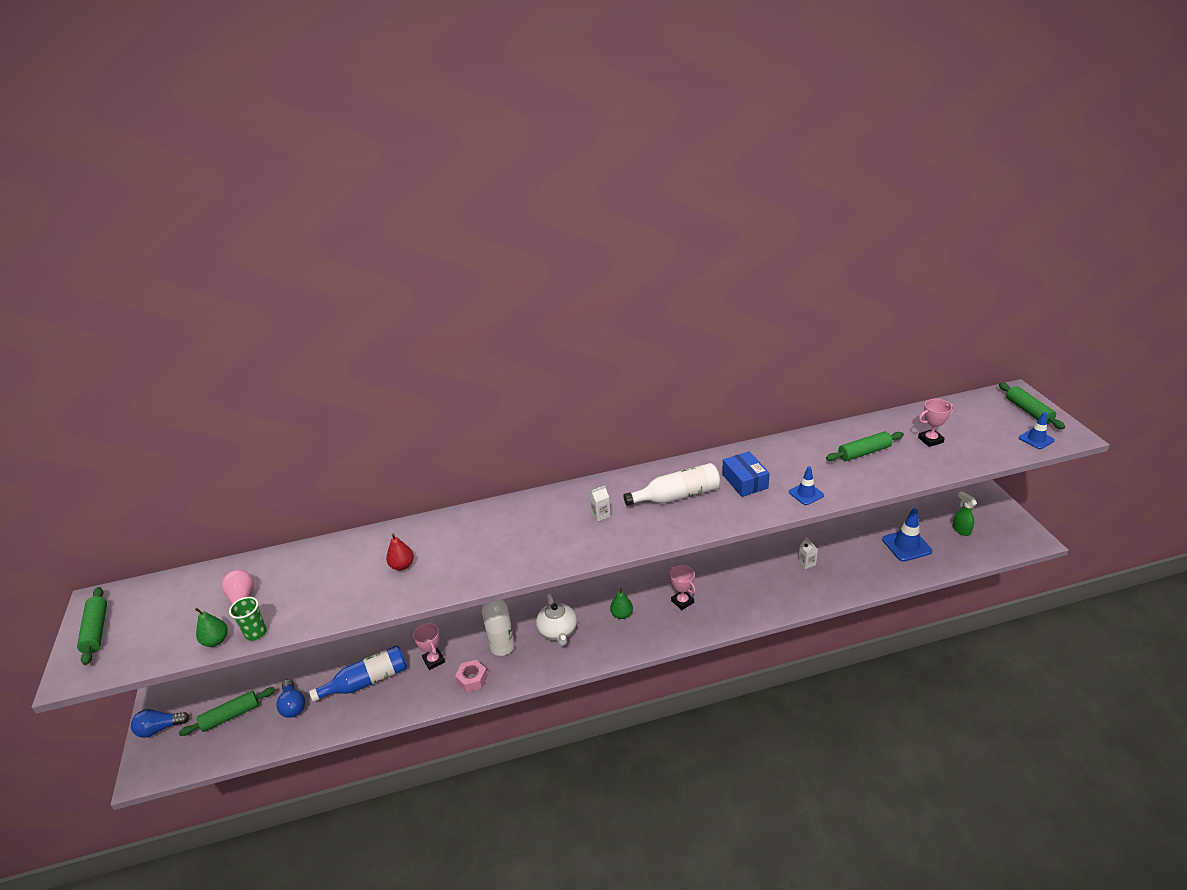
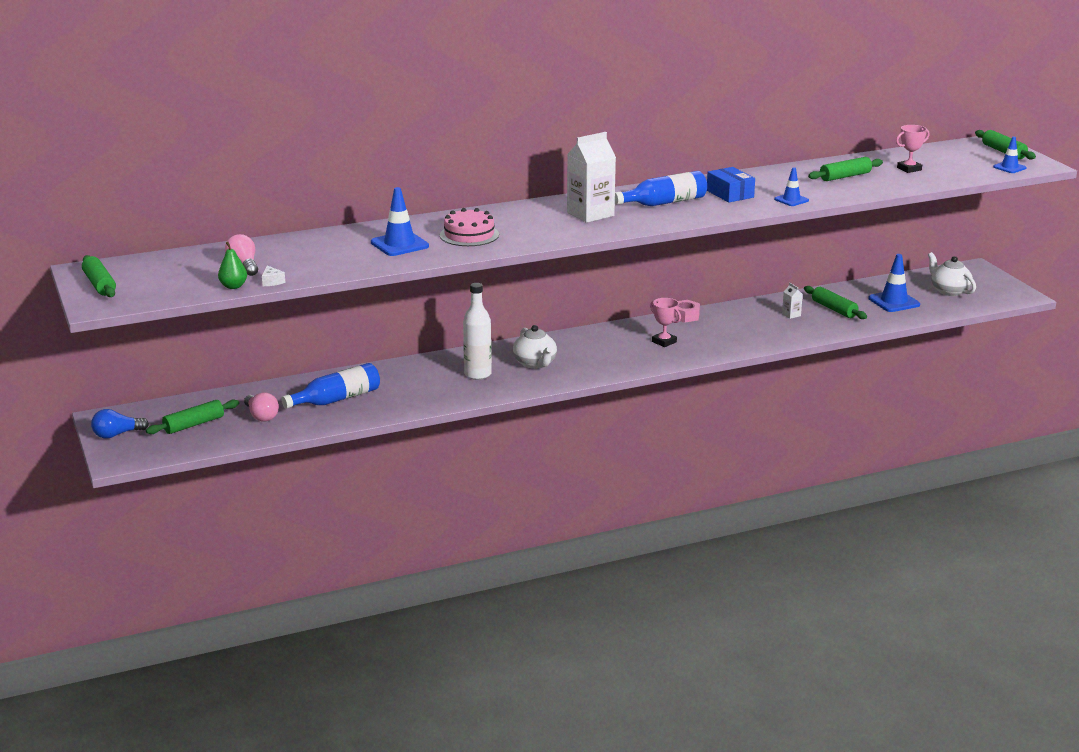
camera: 10 degrees left, 10 degrees down
(256, 633) = (272, 282): green cup -> white cheese
(293, 705) = (261, 416): blue light bulb -> pink light bulb
(402, 565) = (399, 244): red pear -> blue traffic cone
(434, 660) = (405, 385): pink trophy -> none
(472, 679) = (453, 394): pink nut -> pink nut (685, 316)
(474, 550) = (469, 235): none -> pink cake
(600, 515) = (590, 214): white carton -> white carton, size x2.31
(622, 614) = (601, 351): green pear -> none
(677, 496) = (664, 203): white bottle -> blue bottle
(848, 555) = (834, 309): none -> green rolling pin
(961, 530) = (949, 291): green spray bottle -> white teapot

